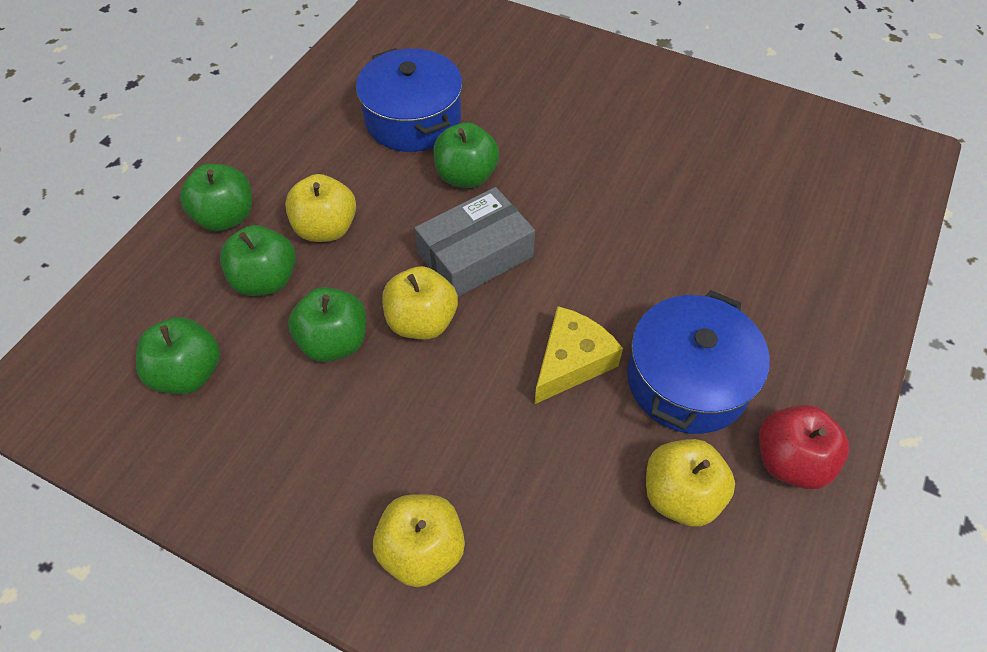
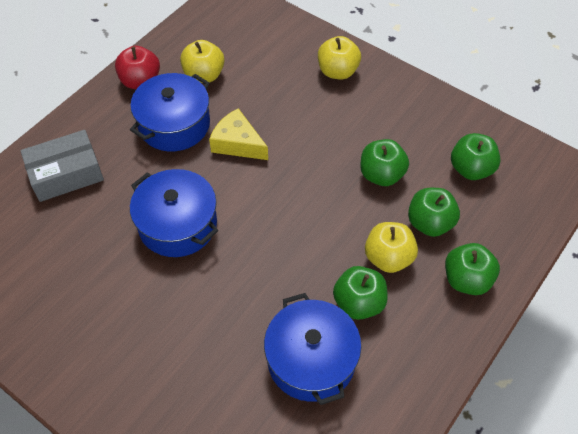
camera: 170 degrees left, 0 degrees up
(422, 321) = (325, 180): yellow apple -> none
(466, 176) = (275, 289): green apple -> green apple (359, 303)
(475, 255) = (281, 220): grey box -> grey box (66, 174)
(571, 362) = (237, 143): yellow cheese -> yellow cheese turned 75 degrees clockwise
(613, 230) = (177, 224): none -> blue pot

